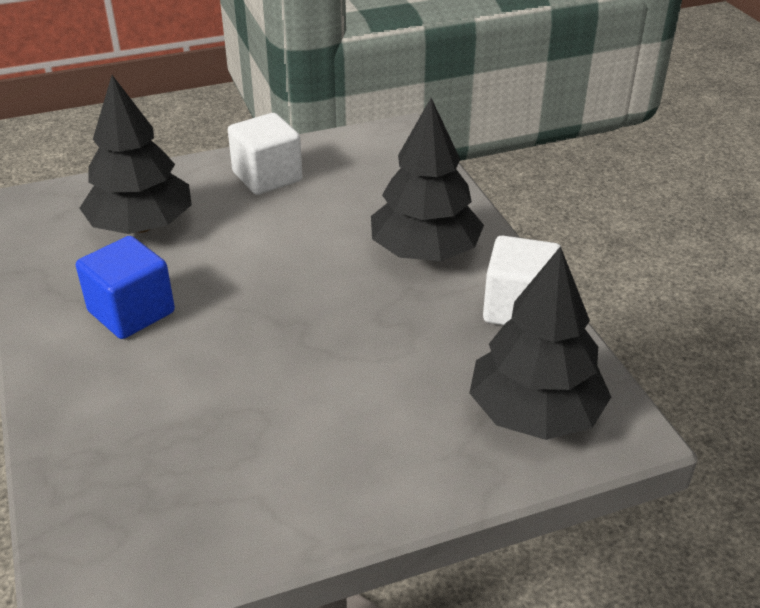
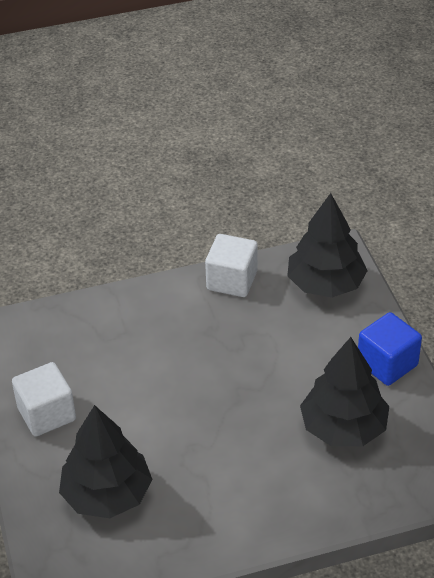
camera: 85 degrees left, 5 degrees up
(131, 312) = (220, 487): blue cube -> blue cube (387, 364)
(425, 251) = (165, 321): black tree -> black tree (343, 427)

